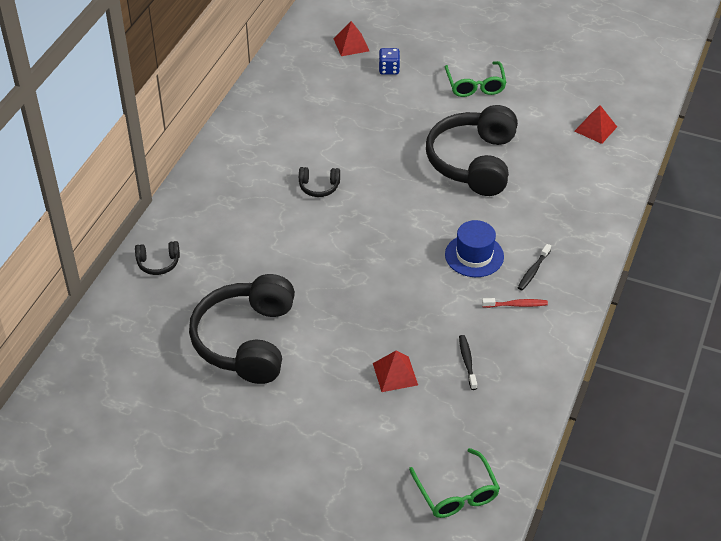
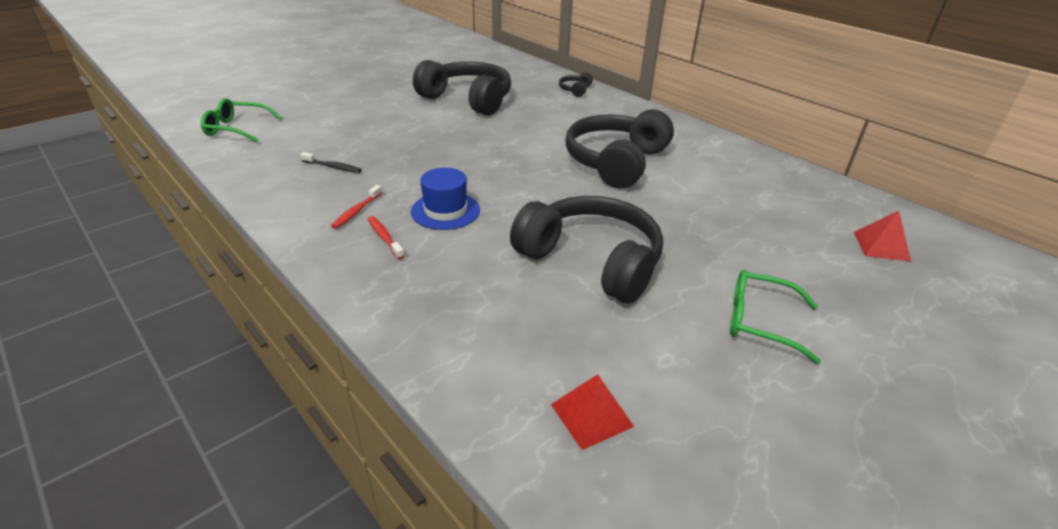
camera: 115 degrees right, 10 degrees down
(319, 187) = (616, 162): black headphones -> black headphones, size x2.41
(389, 69) = (817, 258): blue dice -> none
(395, 374) = (366, 137): red pyramid -> none
(533, 271) = (384, 237): black toothbrush -> red toothbrush

